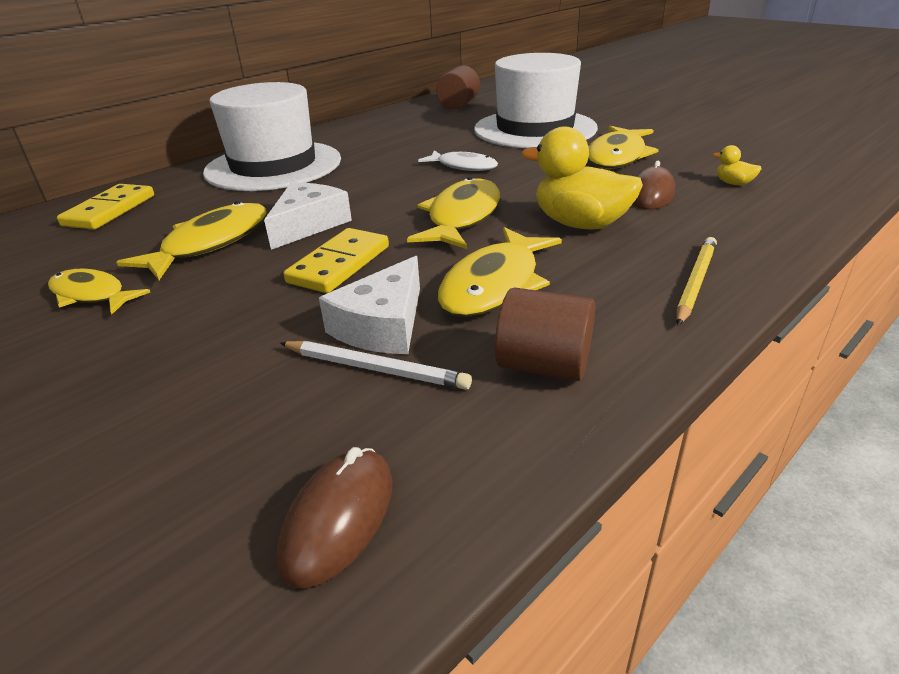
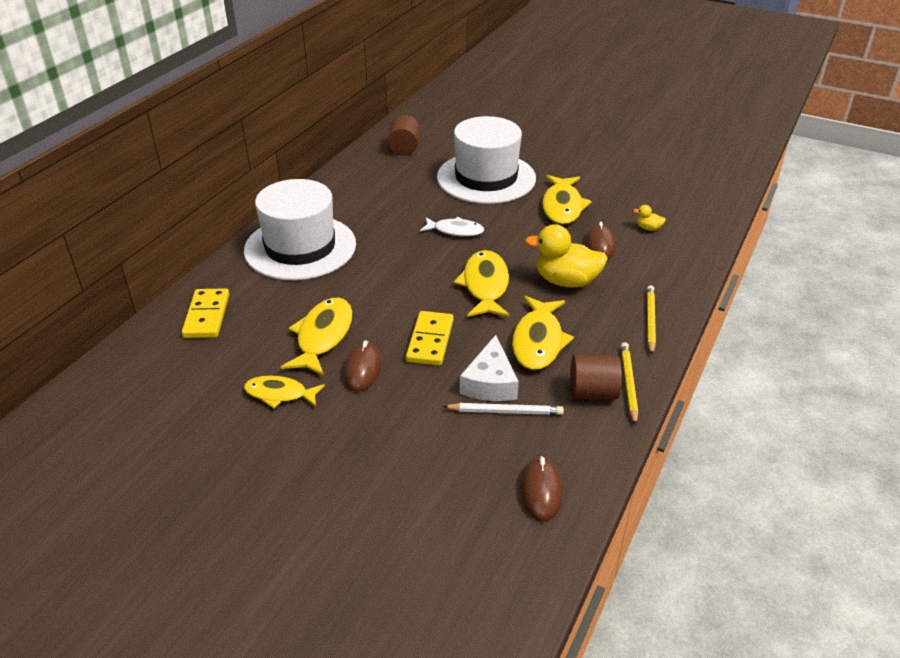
camera: 20 degrees left, 5 degrees up
(221, 283) = (362, 369): none -> brown mouse
(308, 224) = (380, 308): white cheese -> none
(617, 363) = (628, 384): none -> yellow pencil

